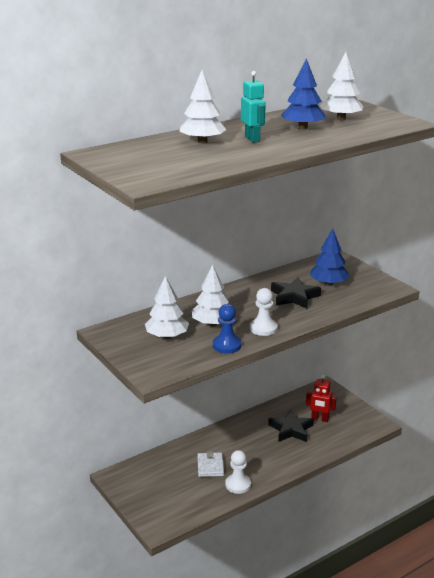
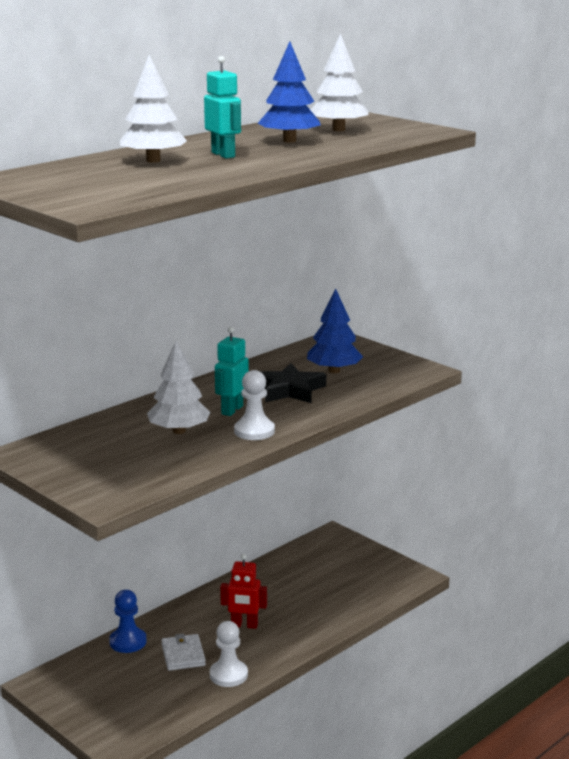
camera: 10 degrees left, 5 degrees down
(167, 336) = (115, 451): white tree -> none
(227, 345) = (206, 456): blue pawn -> blue pawn (128, 642)
(251, 310) = (232, 410): none -> turquoise robot
(291, 429) = (293, 595): black star -> none
(319, 419) = (331, 577): red robot -> red robot (244, 625)

